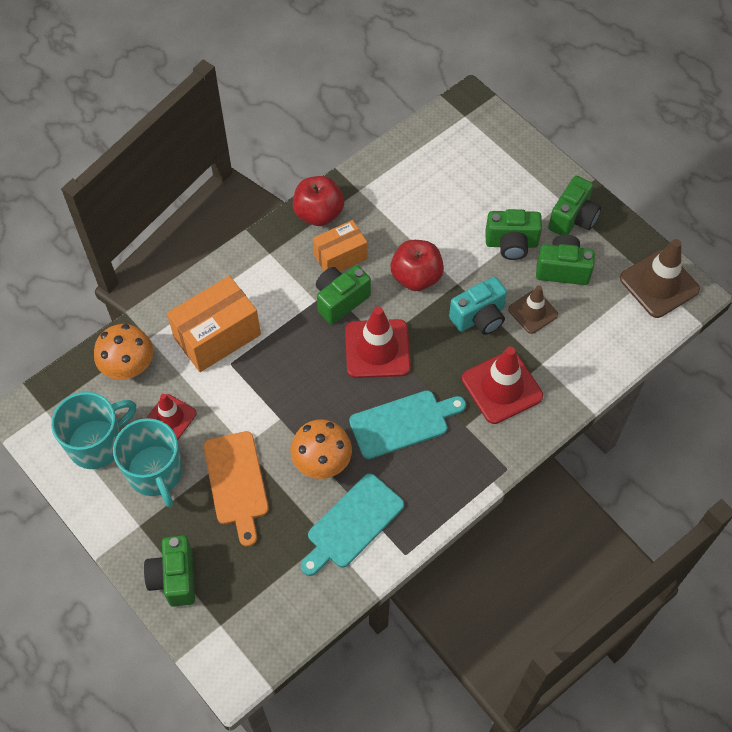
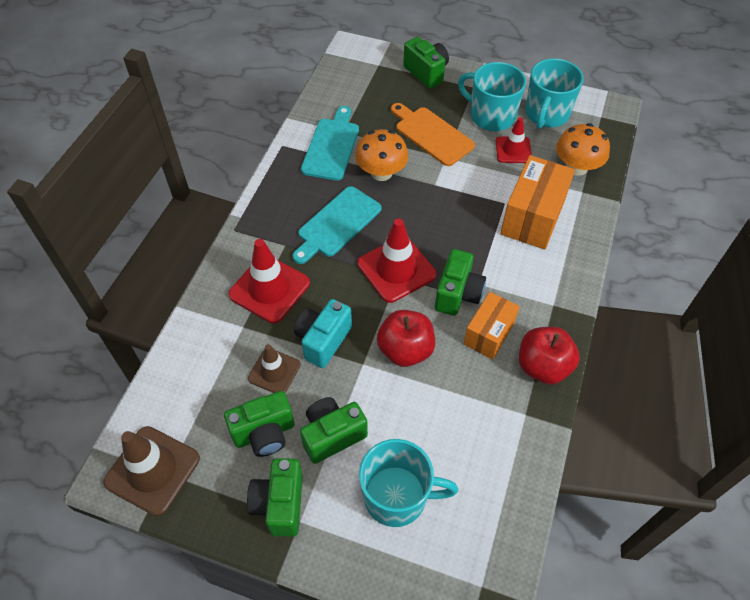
camera: 150 degrees right, 5 degrees down
(487, 185) = (397, 496): none -> turquoise mug

